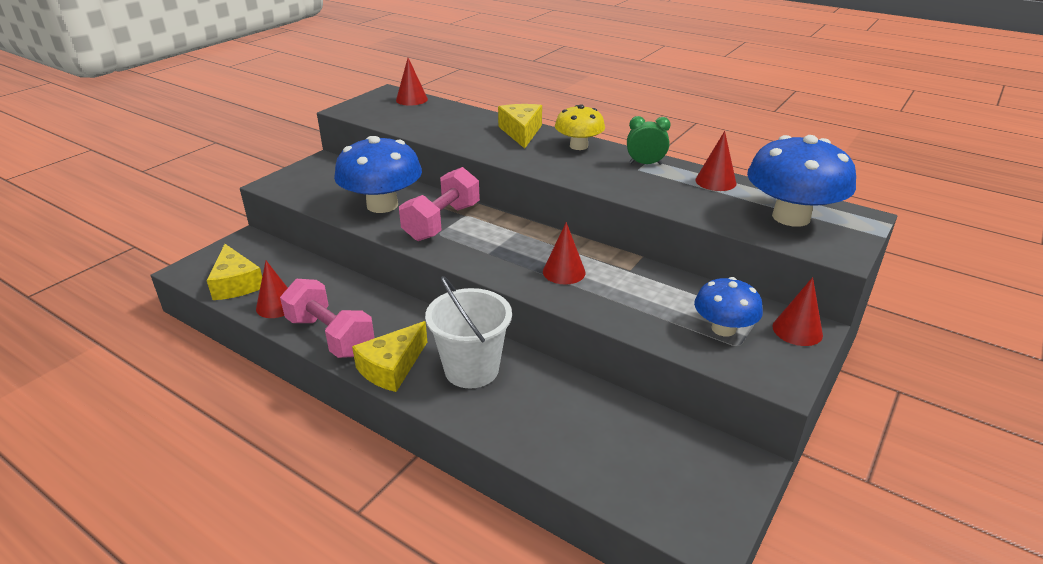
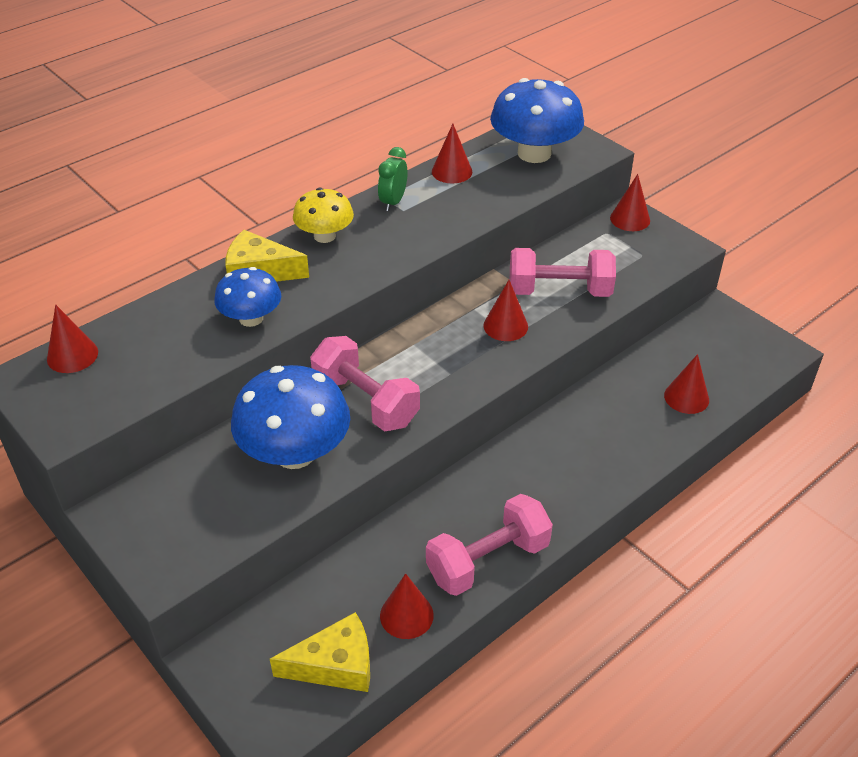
camera: 75 degrees left, 10 degrees up
(392, 367) = (557, 509): yellow cheese -> none
(471, 369) = (575, 447): white bucket -> none
(575, 445) = (686, 397): none -> red cone
(634, 296) = (559, 291): none -> pink dumbbell
(723, 328) = (619, 255): blue mushroom -> blue mushroom (251, 318)

